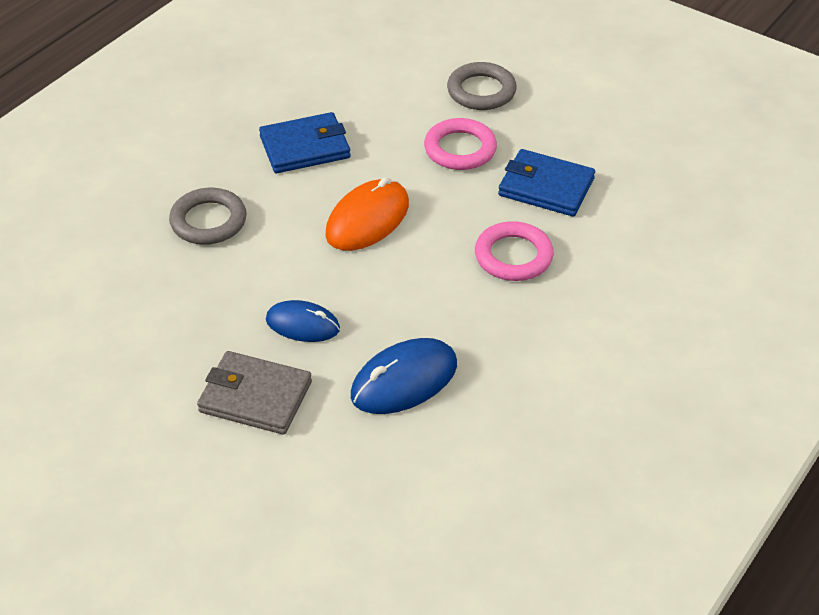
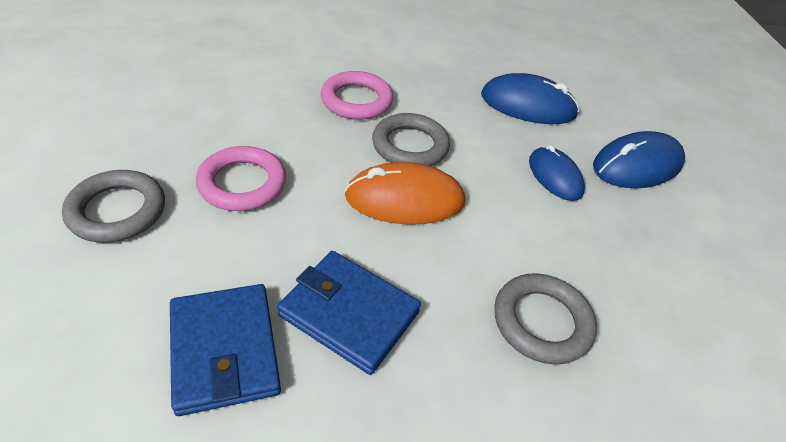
camera: 135 degrees left, 0 degrees up
(255, 397) = (637, 165): grey wallet -> blue mouse
(422, 256) = (410, 146): none -> grey ring
(546, 187) = (253, 111): blue wallet -> blue wallet (224, 350)

